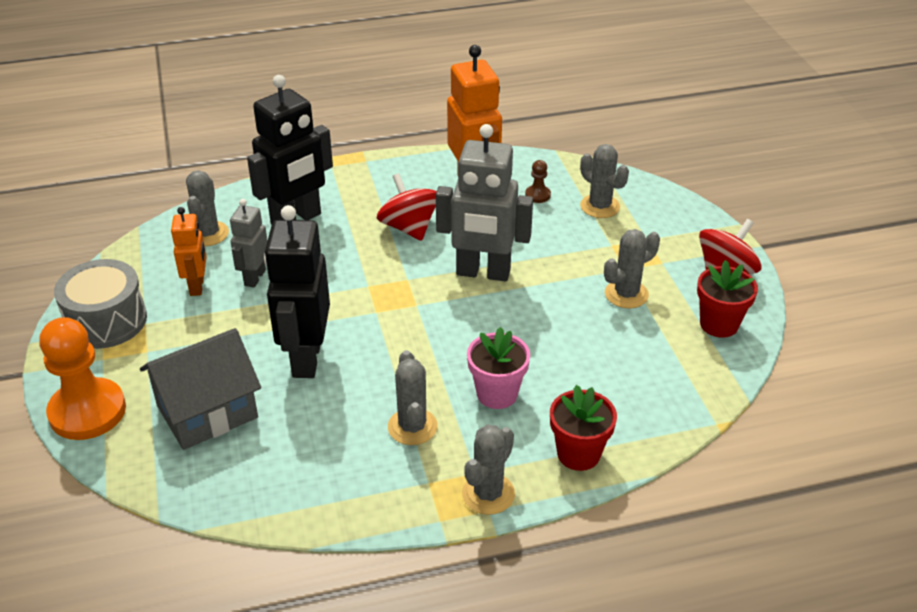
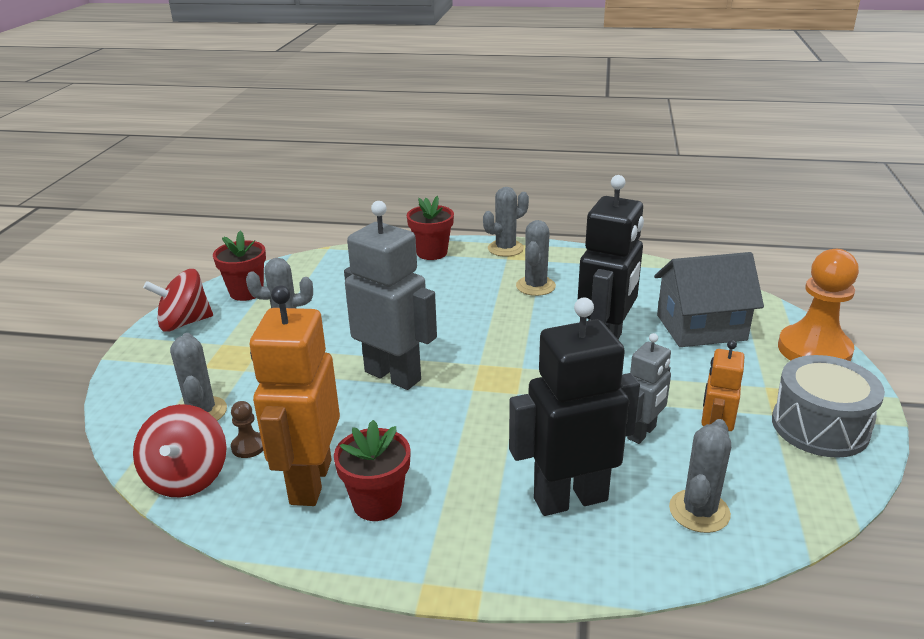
camera: 155 degrees left, 10 degrees down
(409, 227) = (433, 446): red spinning top -> red spinning top (187, 477)
(420, 187) = (377, 503): none -> red flower pot
(497, 394) = (459, 290): pink flower pot -> none

